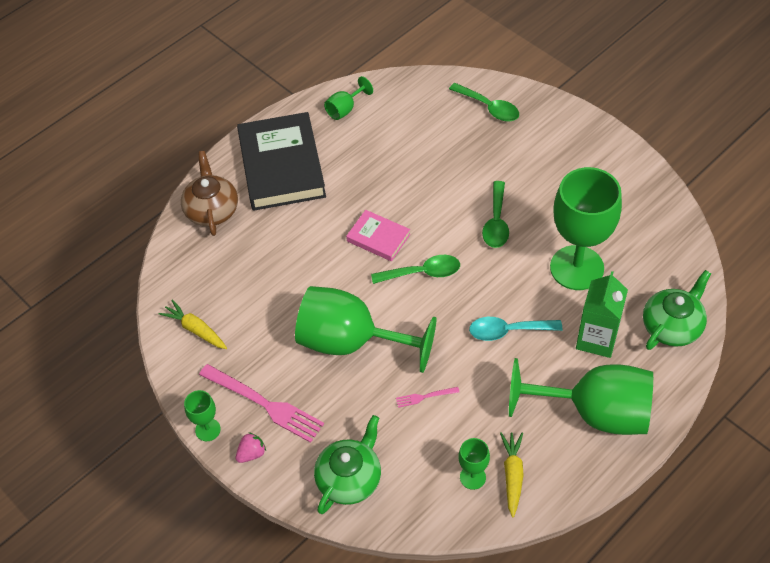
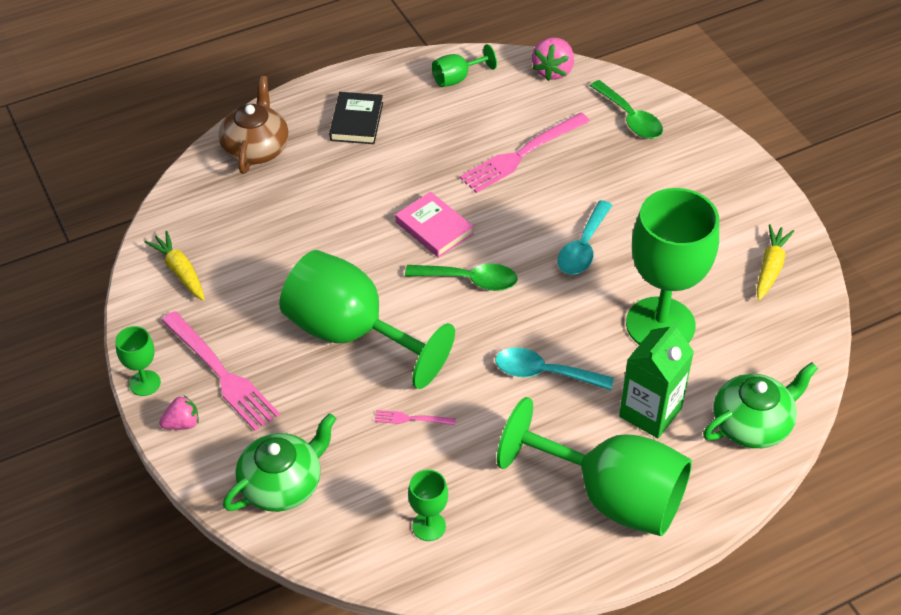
camera: 15 degrees right, 5 degrees down
(281, 166) = (356, 121): black book -> black book, size x0.49
(416, 84) = (553, 71): none -> pink strawberry
(420, 159) = (521, 154): none -> pink fork
(496, 222) = (583, 247): green spoon -> turquoise spoon
(512, 475) = (478, 538): yellow carrot -> yellow carrot (770, 268)

